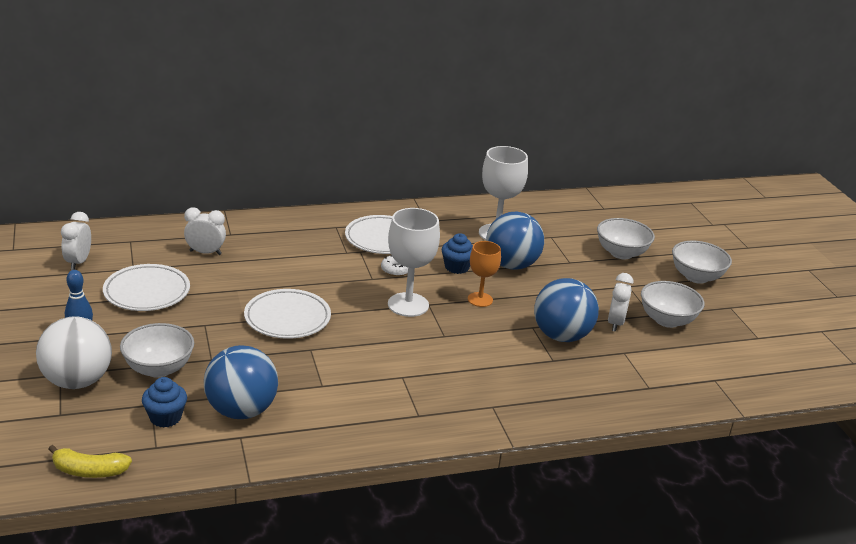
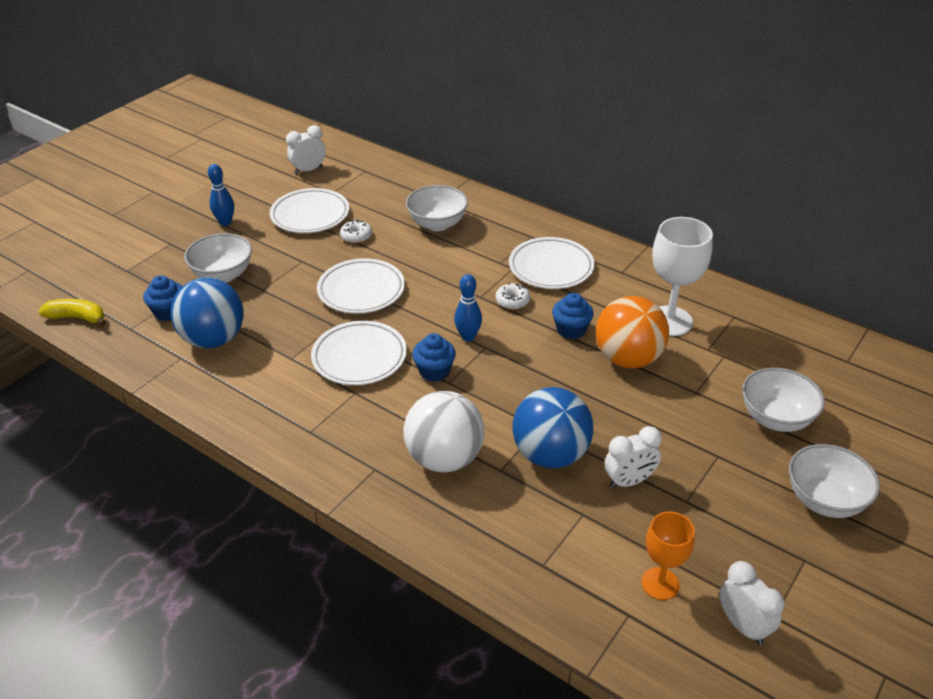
camera: 55 degrees right, 10 degrees up
(77, 381) = (170, 254): white ball -> white ball (444, 458)
(89, 471) = (77, 318): yellow banana -> yellow banana turned 135 degrees clockwise
(205, 253) = (397, 206): white clock -> white clock (743, 625)
(214, 287) = (356, 236): none -> white donut
(365, 356) = (359, 357): none -> white plate
(408, 305) = (468, 337): white goblet -> blue bowling pin
(425, 335) = (434, 371): none -> blue cupcake
(480, 299) = (537, 371): orange goblet -> orange goblet (660, 583)
(511, 265) = (628, 359): blue ball -> orange ball
(667, 320) = (694, 518): white bowl -> white bowl (437, 224)

